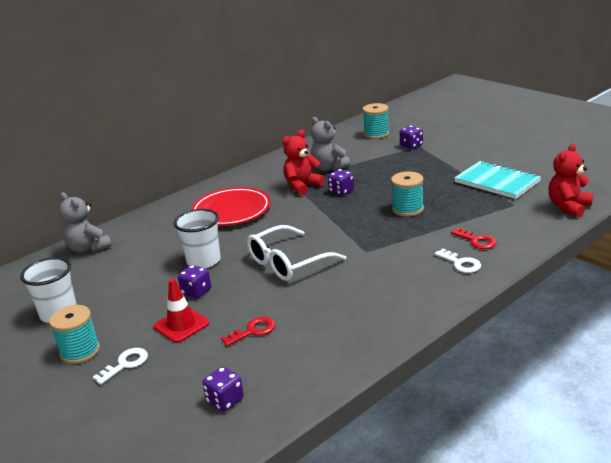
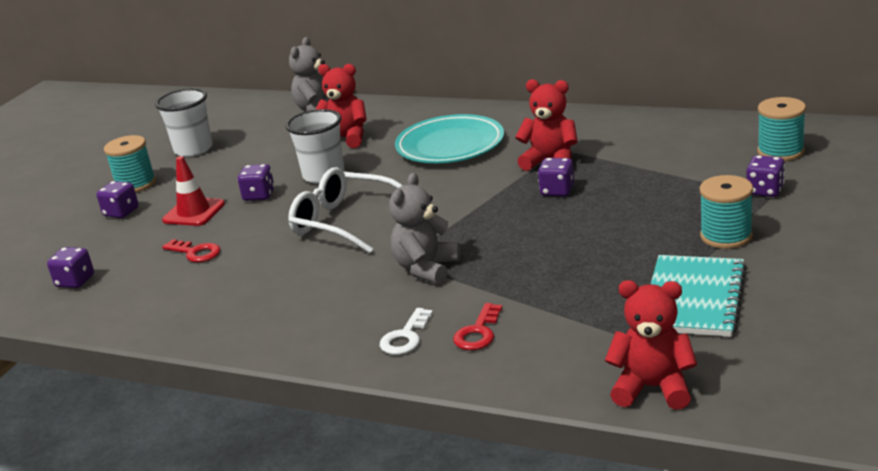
camera: 65 degrees right, 0 degrees up
(125, 364) = (121, 212): white key -> purple dice
(158, 244) = (346, 139): none -> red teddy bear
(231, 211) = (450, 145): red plate -> turquoise plate
(329, 168) = (624, 158): grey teddy bear -> grey teddy bear (426, 268)
(408, 209) = (539, 253): turquoise spool -> turquoise spool (726, 236)

